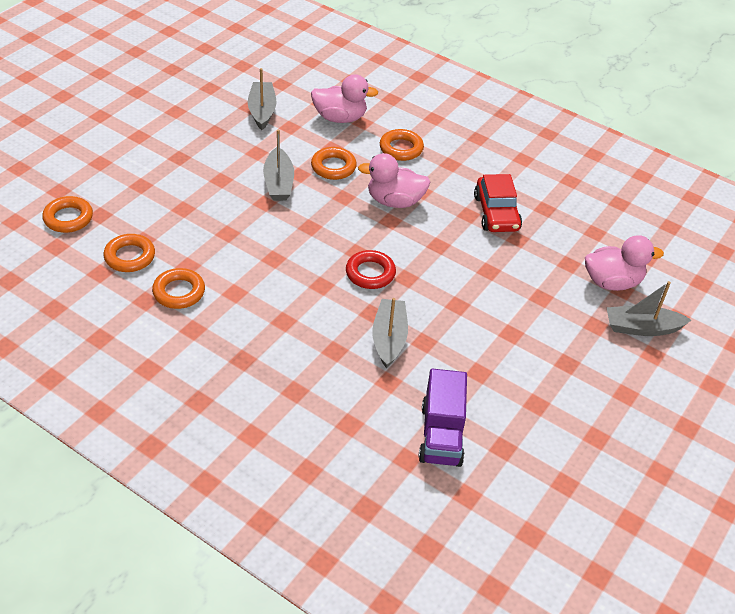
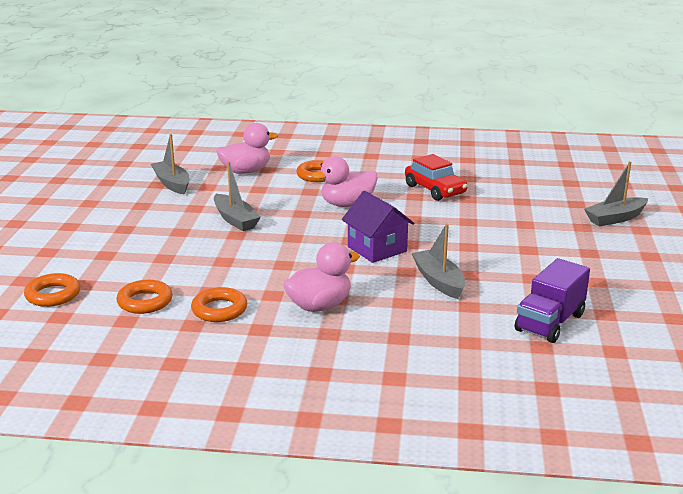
camera: 25 degrees left, 20 degrees down
(333, 167) = (273, 199): orange ring -> none
(370, 273) = (377, 249): red ring -> purple house
(441, 435) = (550, 322): purple truck -> purple truck turned 60 degrees clockwise
(612, 282) = (564, 201): pink duck -> pink duck (319, 306)

